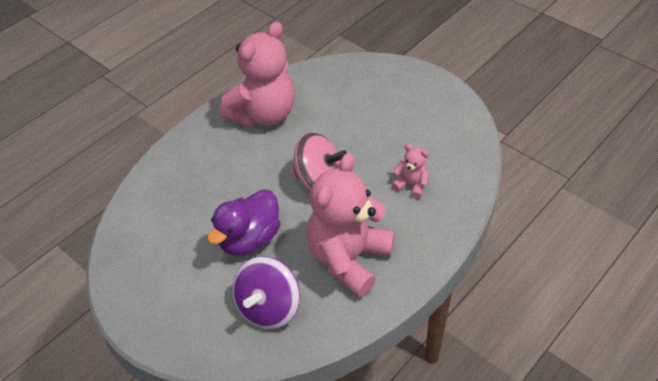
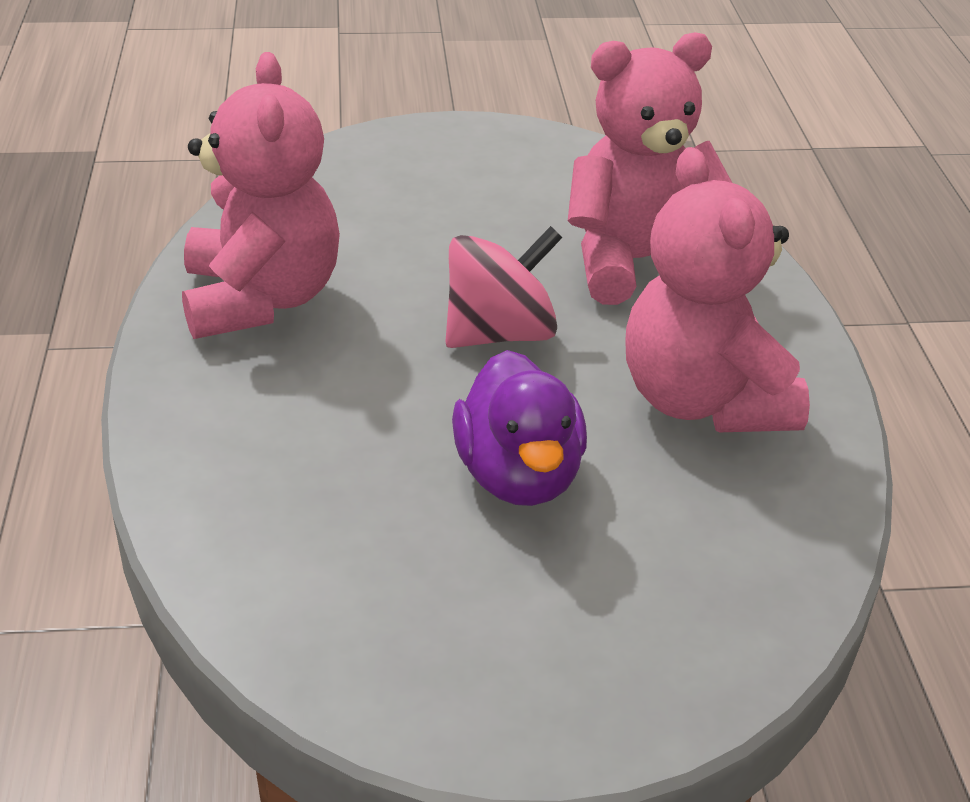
camera: 50 degrees left, 10 degrees down
(268, 308) = (701, 542): purple spinning top -> none
(411, 185) = (636, 263): pink teddy bear -> pink teddy bear, size x2.30

